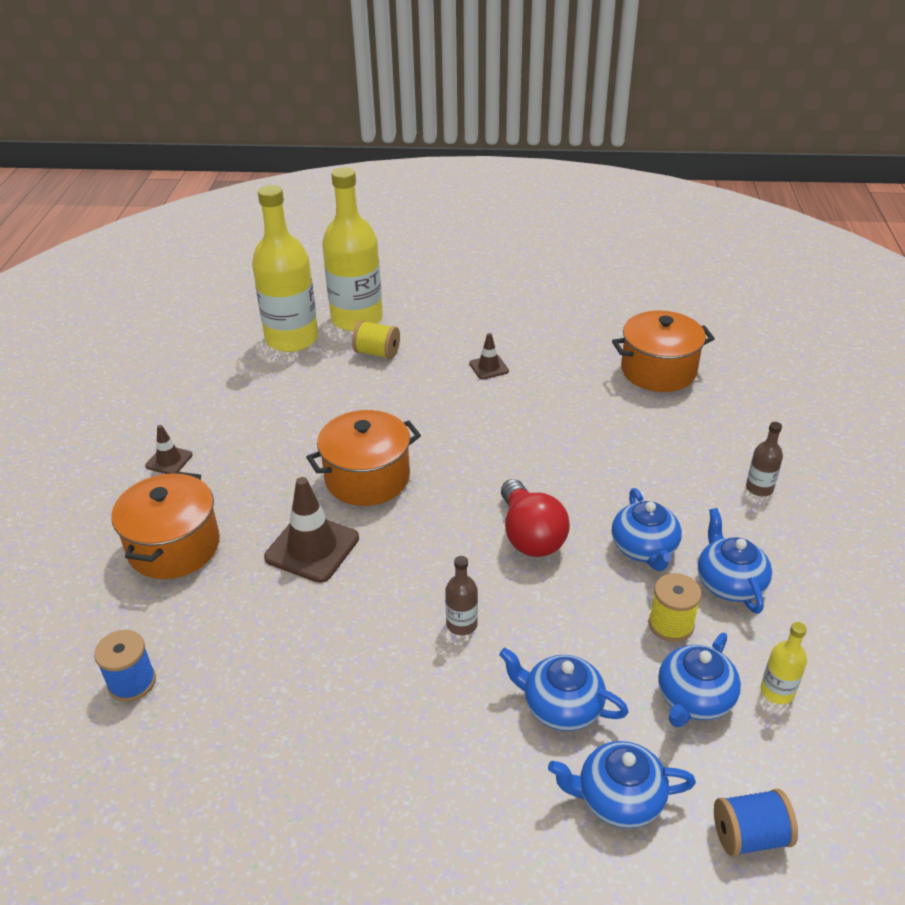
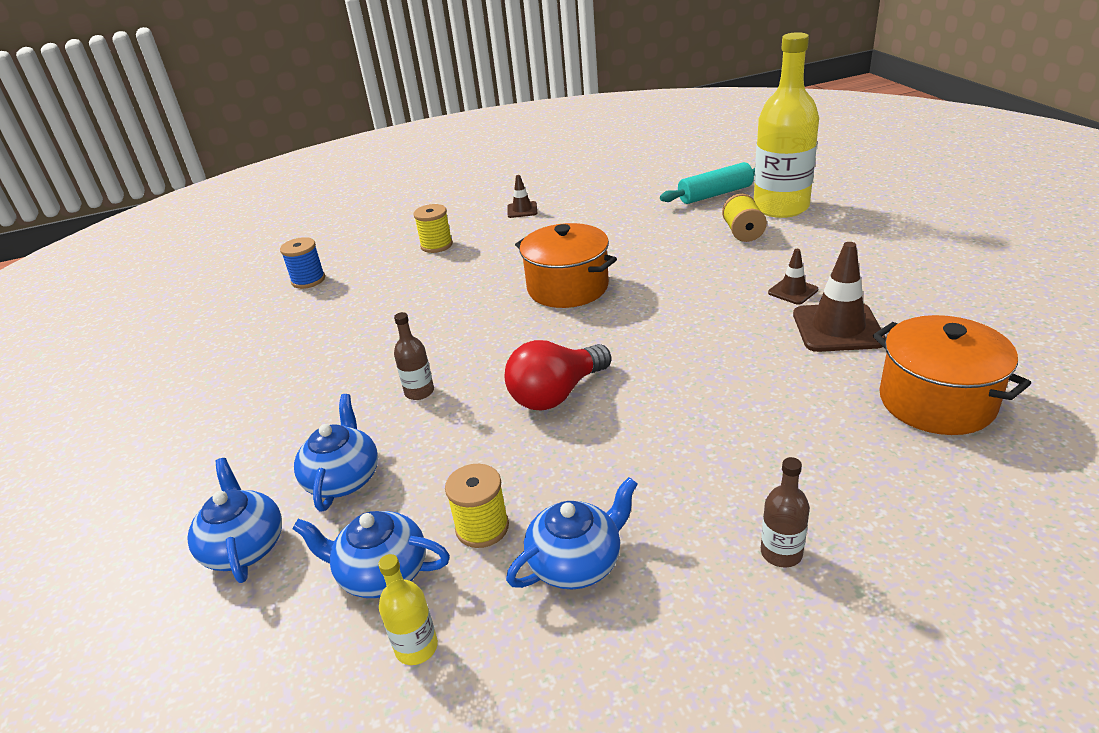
camera: 70 degrees right, 5 degrees down
(174, 547) = (436, 245): orange pot -> yellow spool
(292, 339) = (715, 194): yellow bottle -> turquoise rolling pin
(312, 548) = (468, 294): brown traffic cone -> brown traffic cone (837, 328)
(644, 549) = (589, 477): blue teapot -> none
(749, 835) = (210, 662): blue spool -> none

